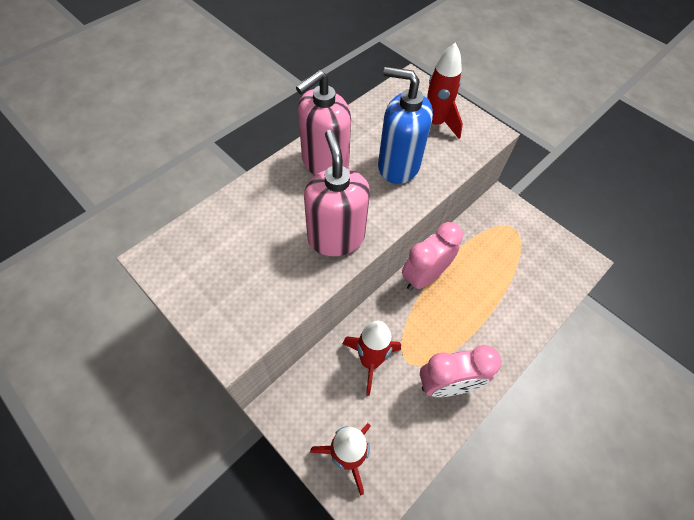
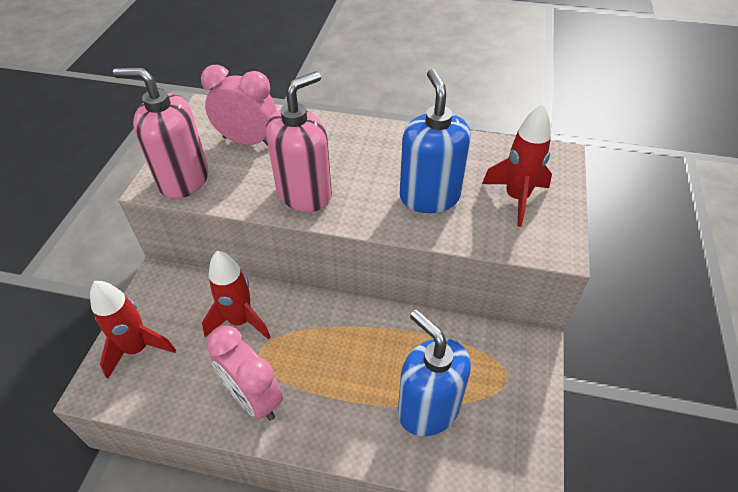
camera: 60 degrees right, 10 degrees down
(324, 163) = (382, 148): pink soap dispenser -> pink soap dispenser (183, 180)
(424, 276) = (367, 319): pink clock -> pink clock (248, 141)
(513, 282) = (428, 408): none -> blue soap dispenser

